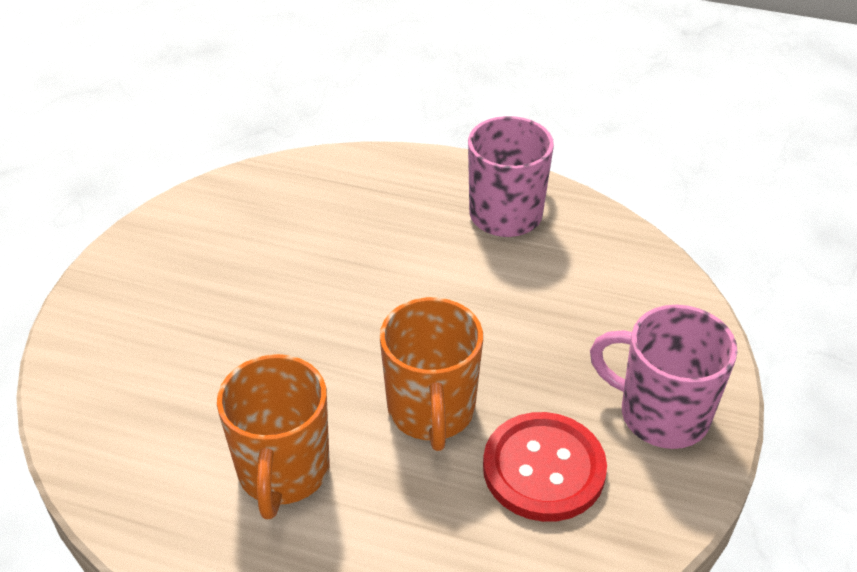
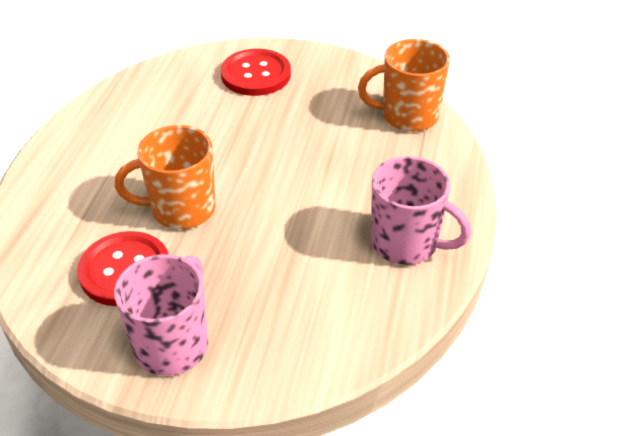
camera: 85 degrees right, 0 degrees up
(141, 326) = (256, 74): none -> red button
(283, 472) = (135, 147): orange mug -> orange mug (408, 116)

